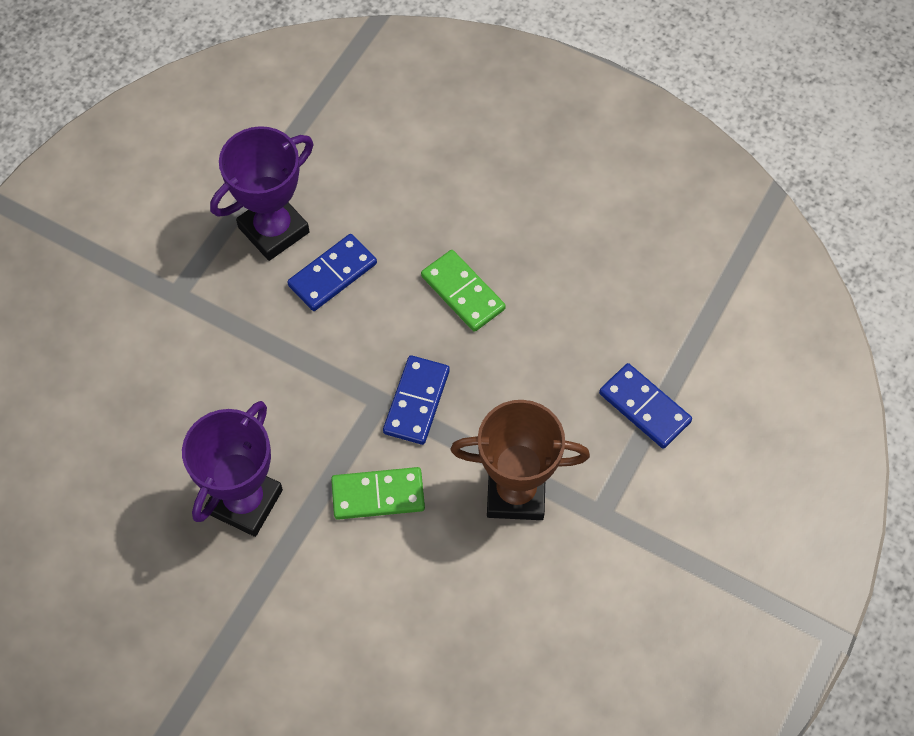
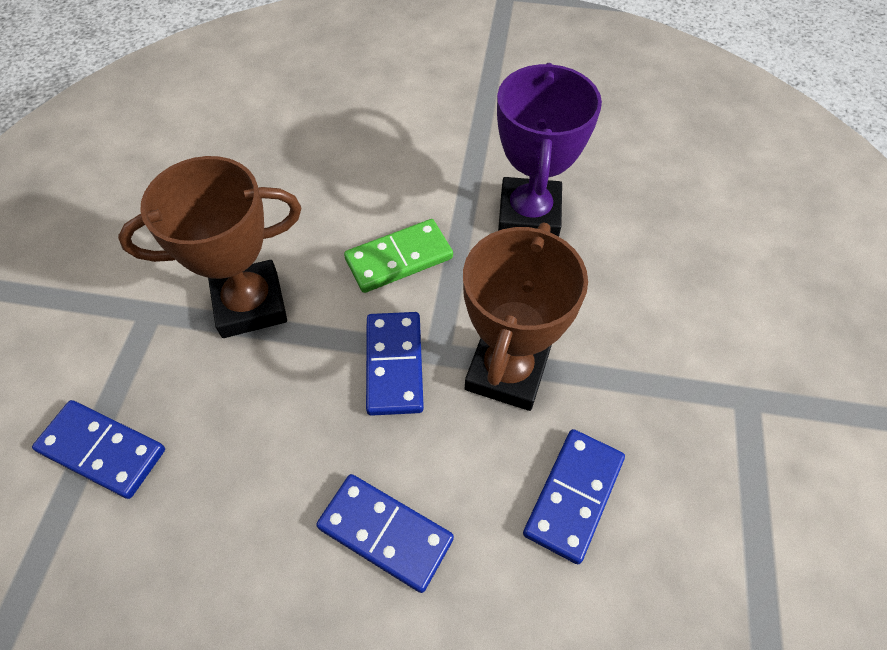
camera: 160 degrees right, 5 degrees down
(273, 230) = (690, 536): purple trophy -> none
(335, 369) = (507, 371): none -> brown trophy
(462, 293) = (385, 533): green domino -> blue domino

